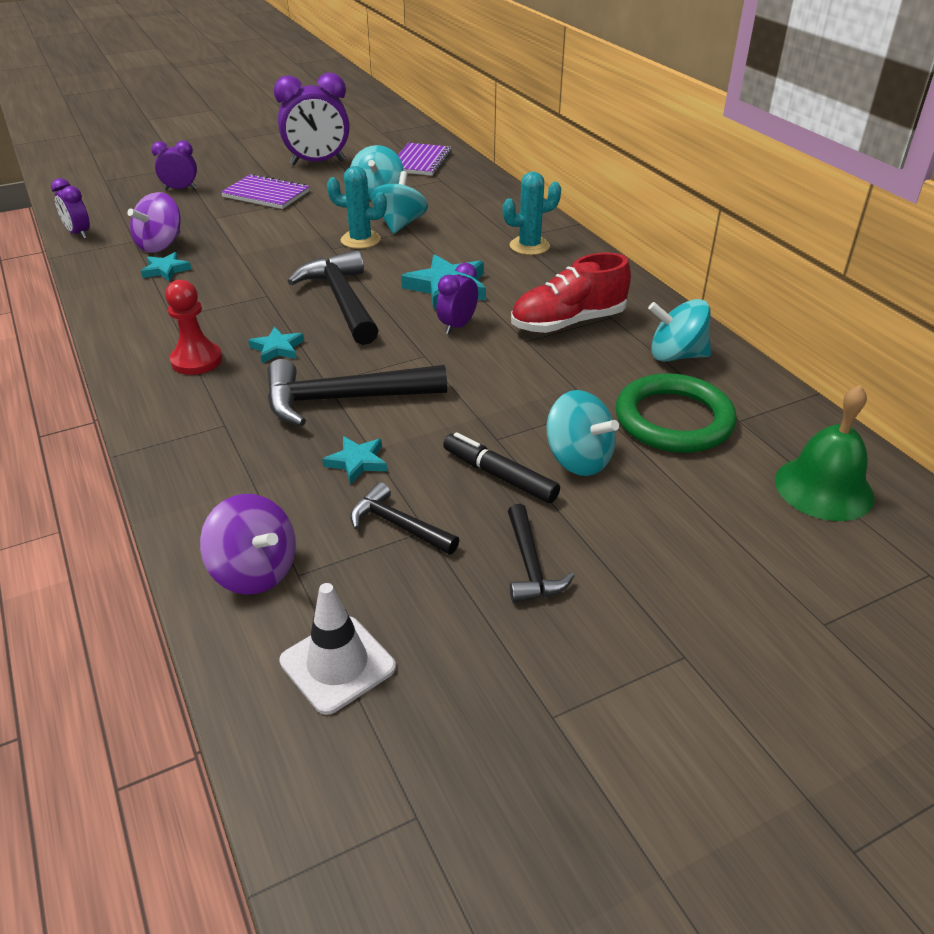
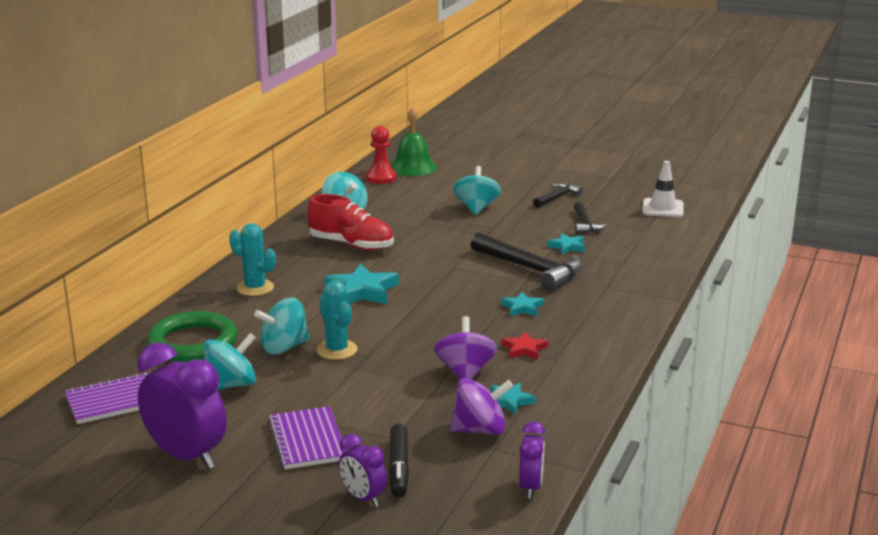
camera: 130 degrees left, 15 degrees down
(197, 360) = (578, 324): red pawn -> red pawn (381, 178)
(213, 311) = (524, 349): none -> red star
(255, 571) = (661, 237): purple spinning top -> purple spinning top (465, 372)
(342, 300) = (436, 315): black hammer -> none
(457, 326) = (406, 270): purple clock -> none
(499, 475) = (517, 218): black marker -> black marker (398, 468)
(673, 420) = (409, 200): green ring -> green ring (193, 342)

